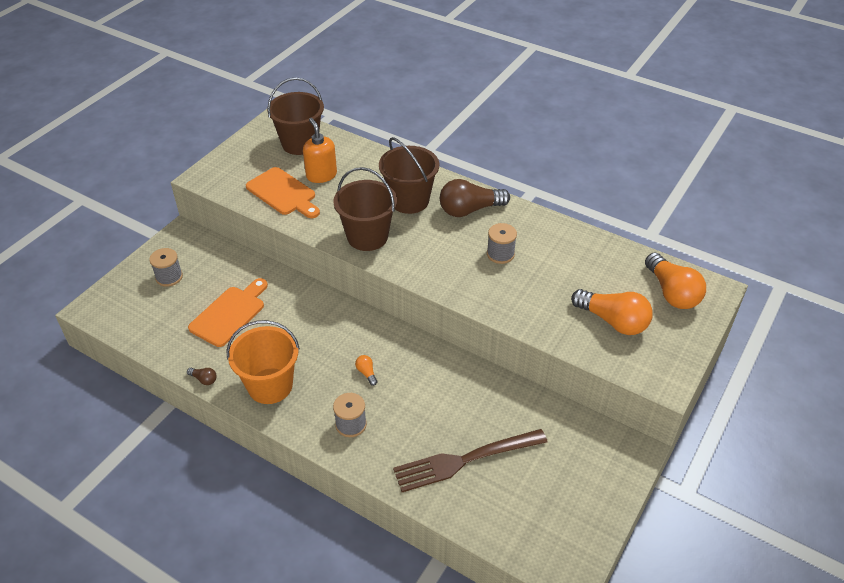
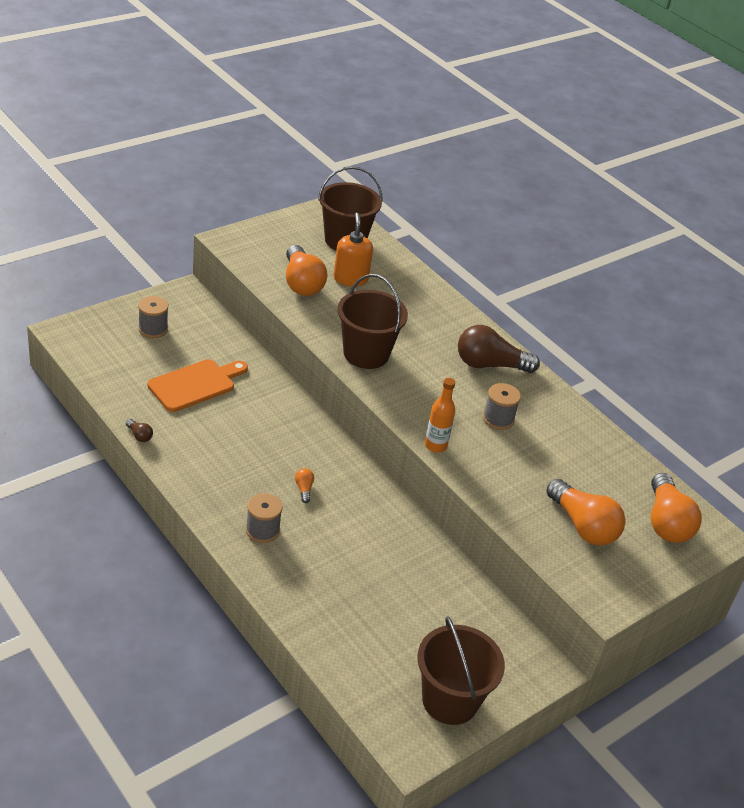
camera: 15 degrees right, 5 degrees down
(270, 386) = (201, 465): orange bucket -> none
(283, 193) = (301, 283): orange cutting board -> orange light bulb
(409, 200) = (430, 334): brown bucket -> brown bucket (450, 700)
(464, 297) = (435, 445): none -> orange bottle
(465, 460) = (361, 607): brown fork -> none

